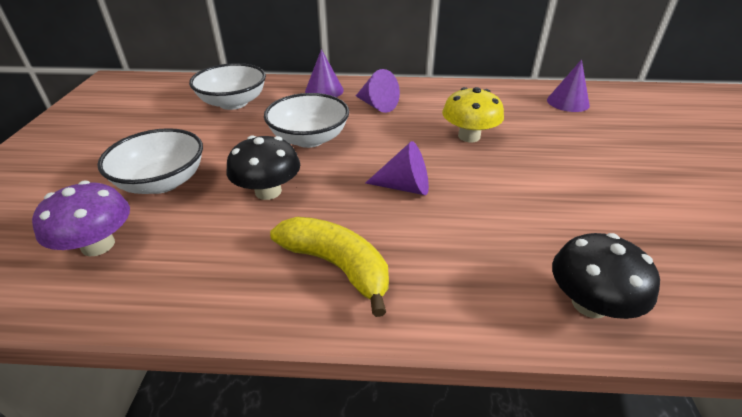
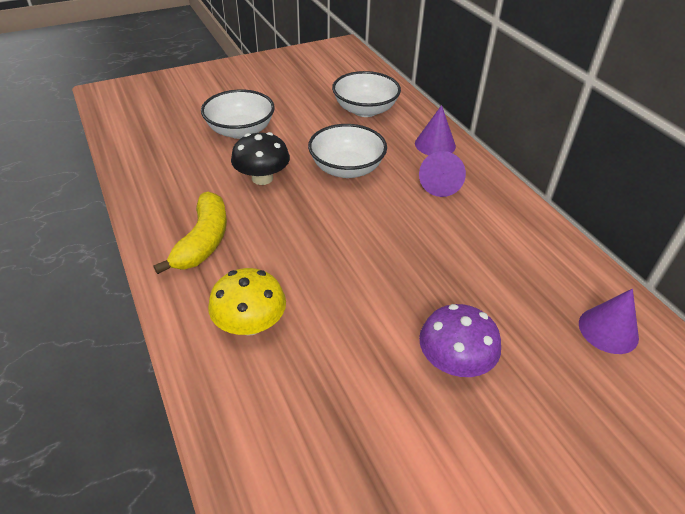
camera: 60 degrees right, 5 degrees up
(98, 245) = (169, 140): purple mushroom -> purple mushroom (454, 362)
(405, 187) = (319, 245): purple cone -> none
(469, 136) = (439, 262): yellow mushroom -> yellow mushroom (250, 324)
(589, 303) = (235, 395): black mushroom -> none

